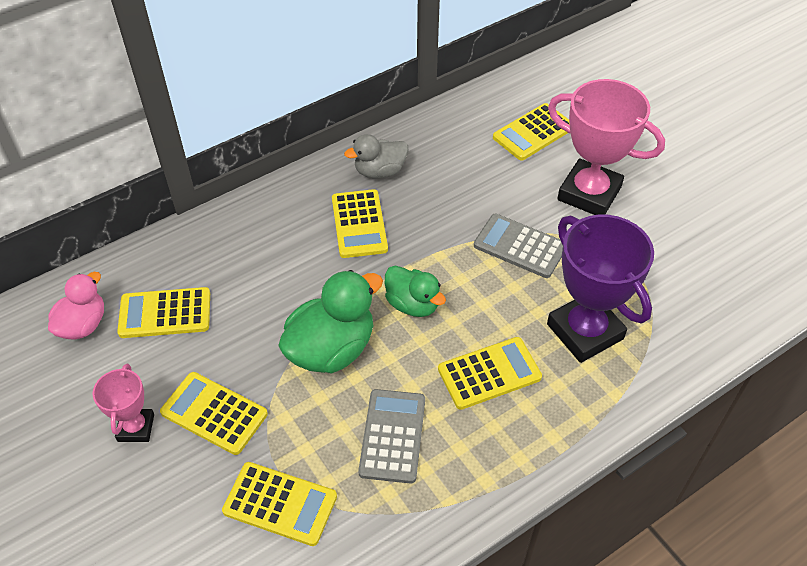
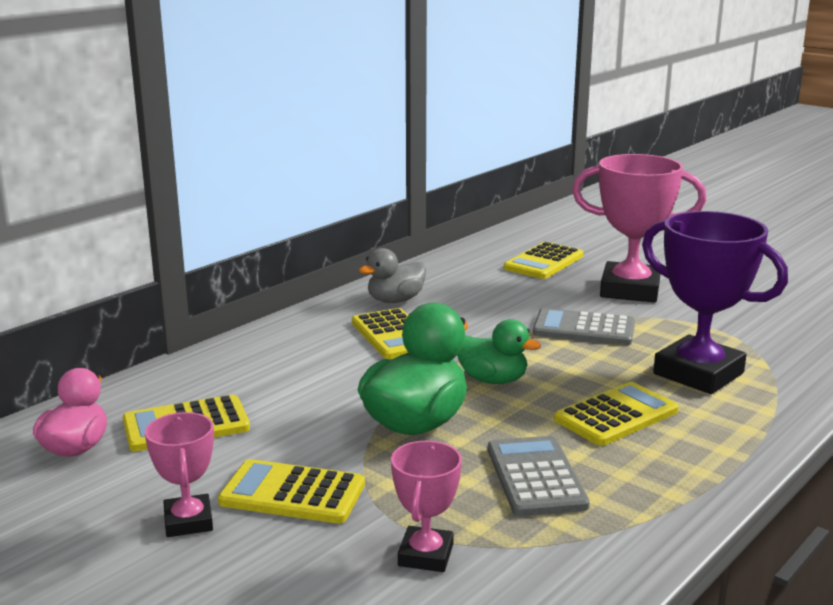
camera: 15 degrees left, 30 degrees down
(280, 504) = (425, 555): yellow calculator -> pink trophy

